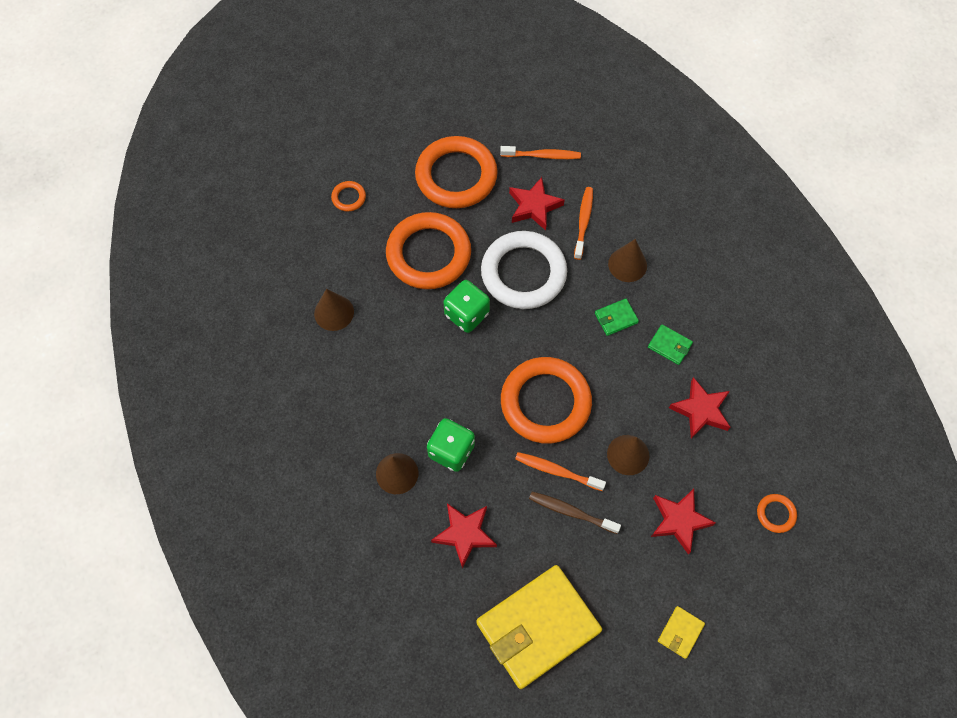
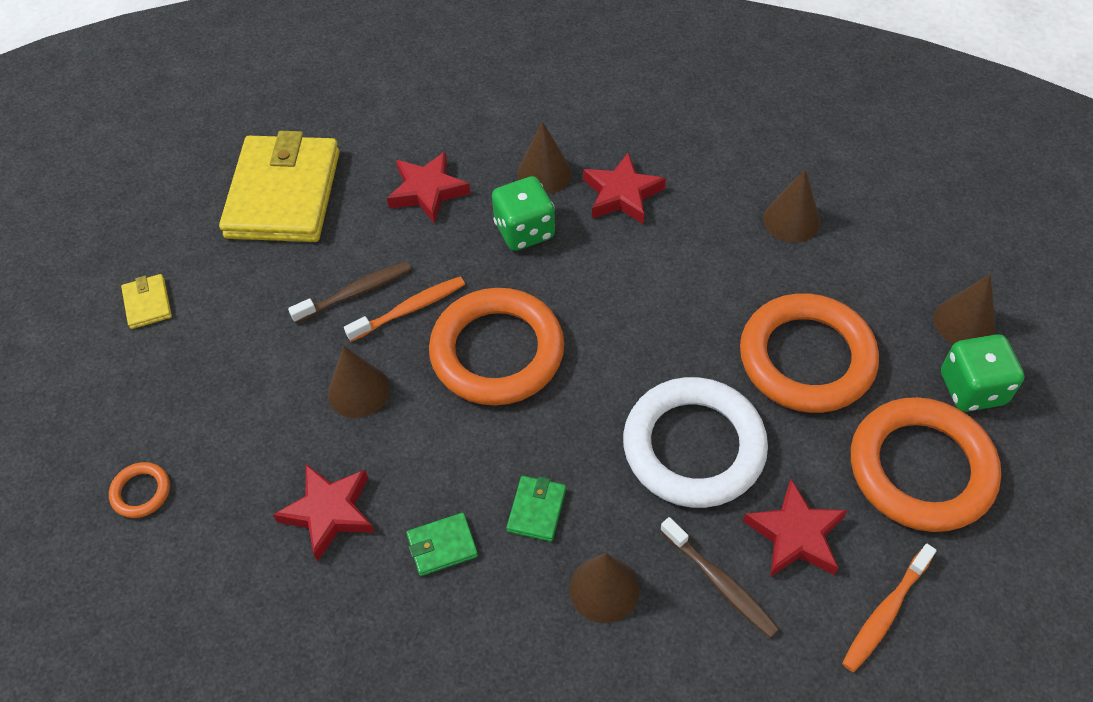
camera: 130 degrees right, 10 degrees down
(349, 197) = (964, 322): orange ring -> brown cone
(467, 314) = (683, 346): green dice -> green dice (972, 388)
(583, 222) = (720, 583): orange toothbrush -> brown toothbrush
(679, 521) = (241, 386): red star -> red star (622, 194)

